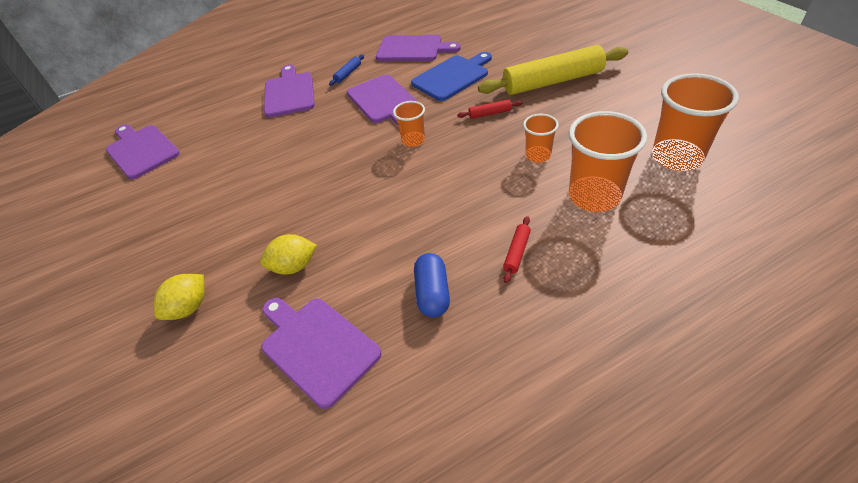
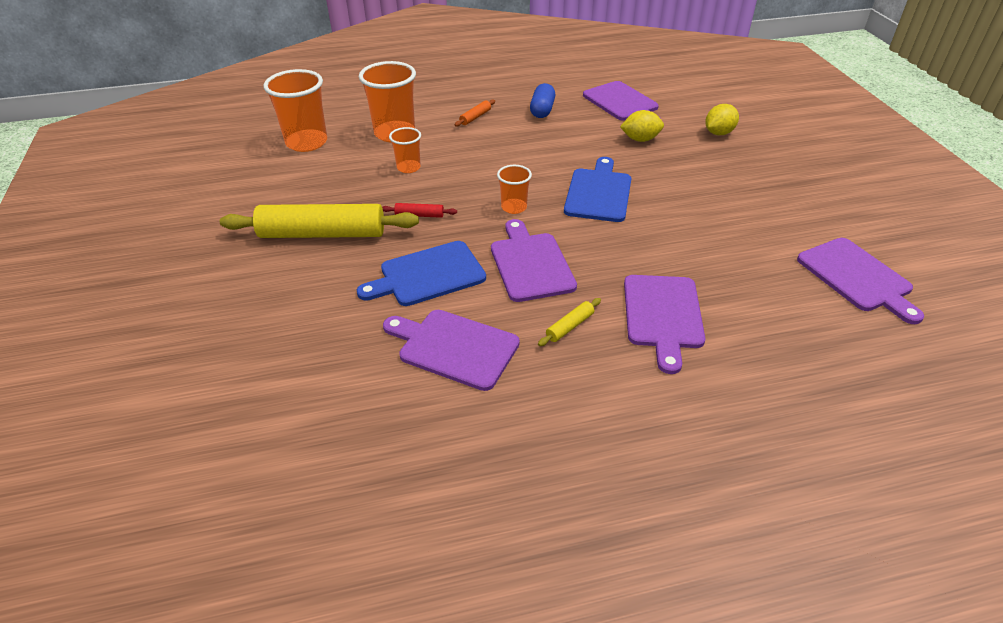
camera: 170 degrees left, 5 degrees down
(339, 175) = (598, 193): none -> blue cutting board
(348, 73) = (570, 326): blue rolling pin -> yellow rolling pin
(517, 252) = (475, 117): red rolling pin -> orange rolling pin

